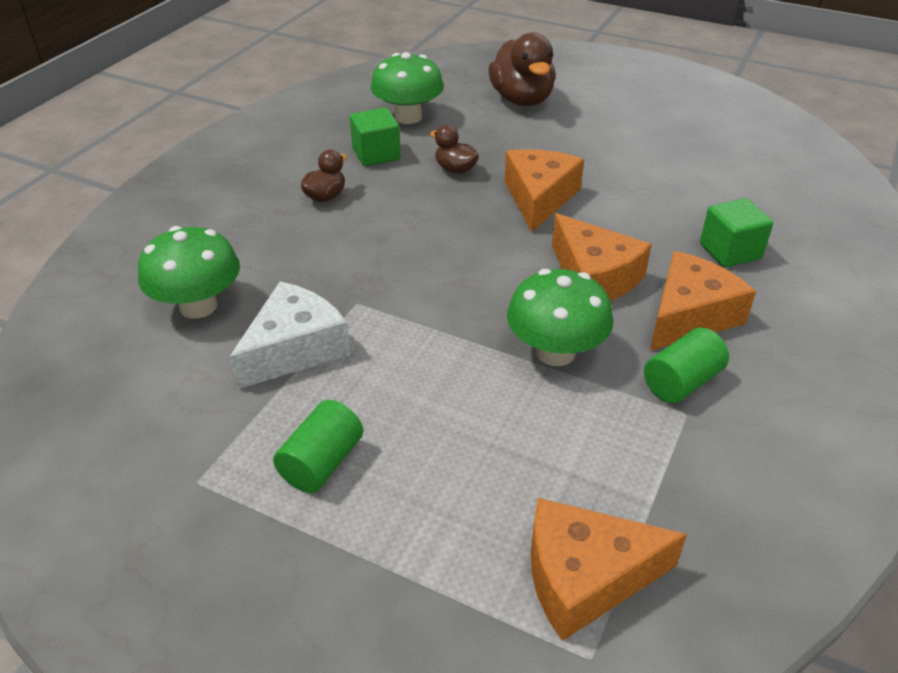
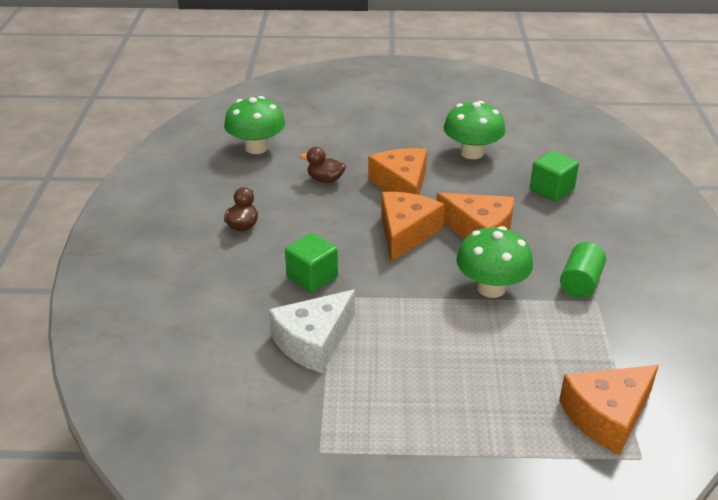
camera: 25 degrees left, 5 degrees down
(198, 306) = (213, 334): green mushroom -> green mushroom (472, 153)
(295, 349) = (313, 342): white cheese -> white cheese turned 150 degrees counterclockwise
(321, 463) = (395, 409): green cylinder -> none
(376, 154) = (255, 183): green cube -> green cube (312, 277)
(522, 100) = (333, 114): brown duck -> none
(689, 316) = (556, 239): orange cheese -> orange cheese (406, 233)

